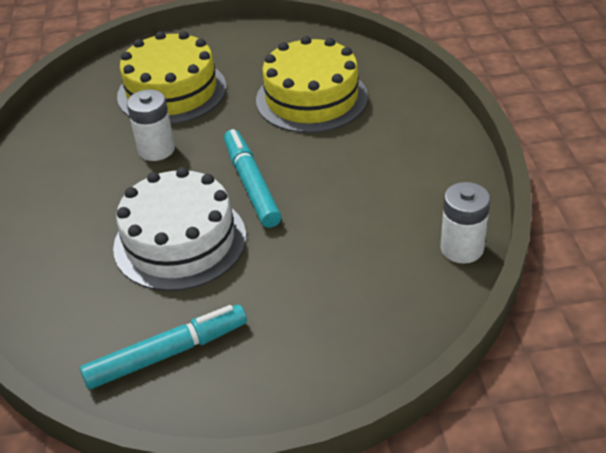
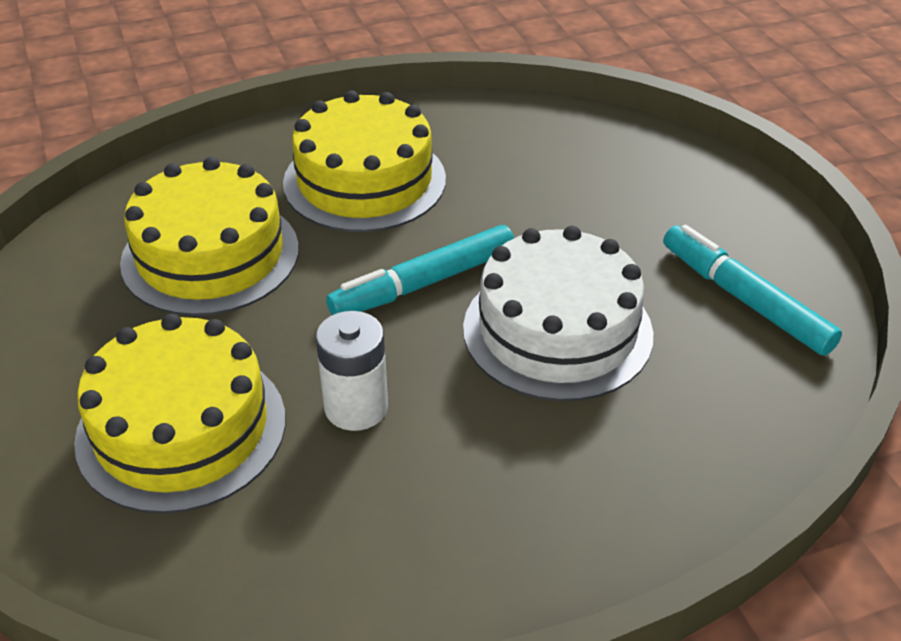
camera: 105 degrees left, 0 degrees up
(376, 165) = (364, 181): none -> yellow cake
(462, 248) = (497, 113): white battery -> none

